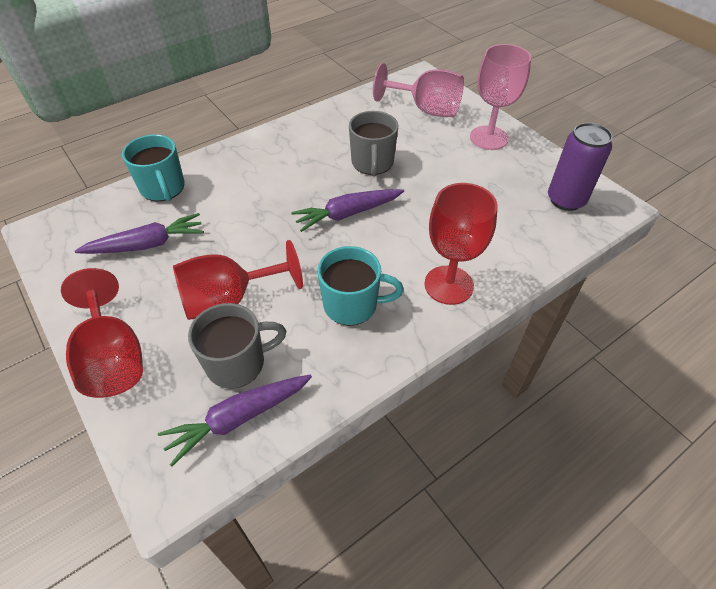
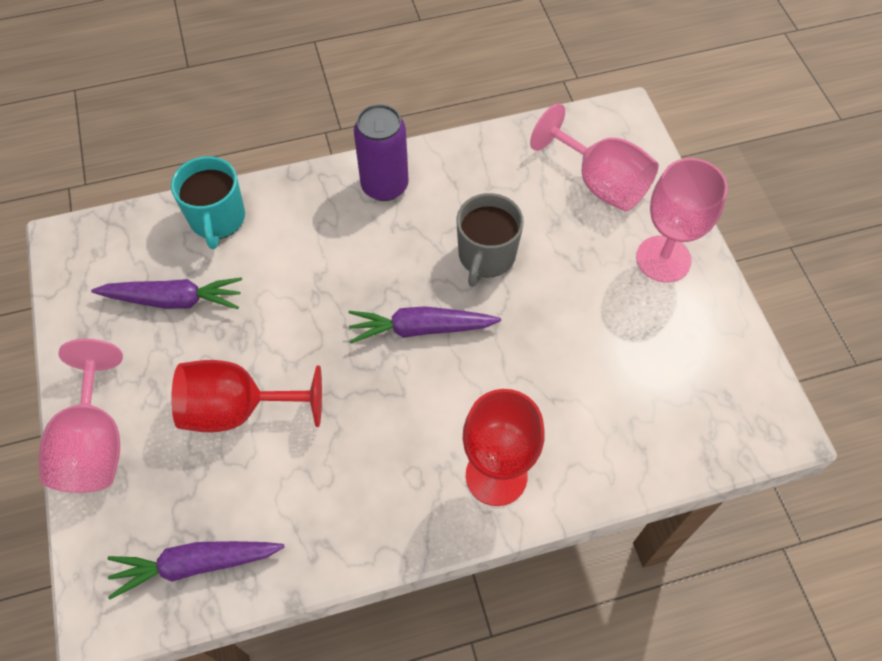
camera: 20 degrees right, 10 degrees up
(113, 358) = (95, 444): red goblet -> pink goblet
(238, 363) = (218, 496): grey mug -> none
(352, 305) = (371, 464): turquoise mug -> none
(565, 200) = (714, 397): purple can -> purple can (384, 185)

